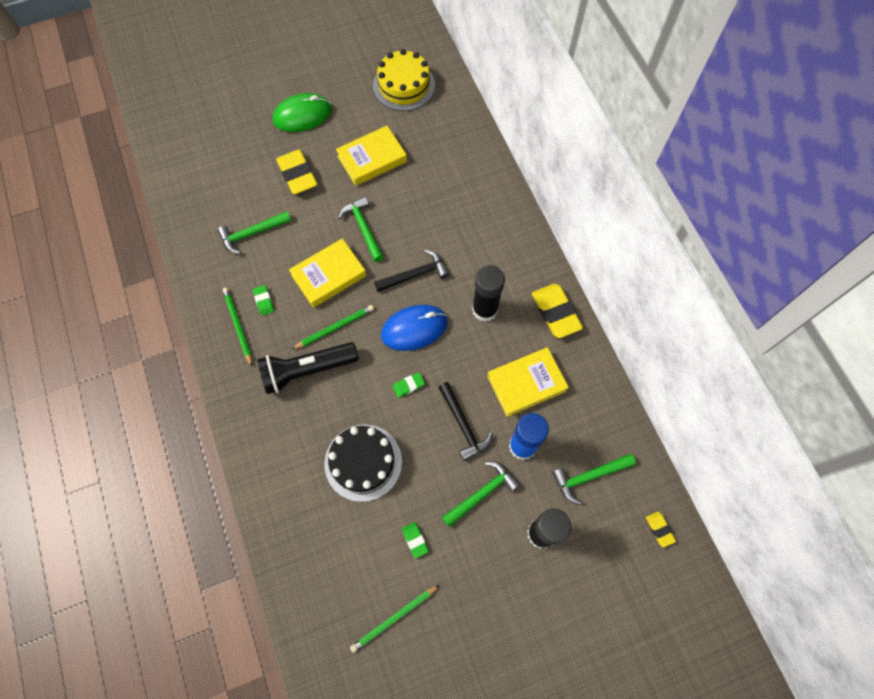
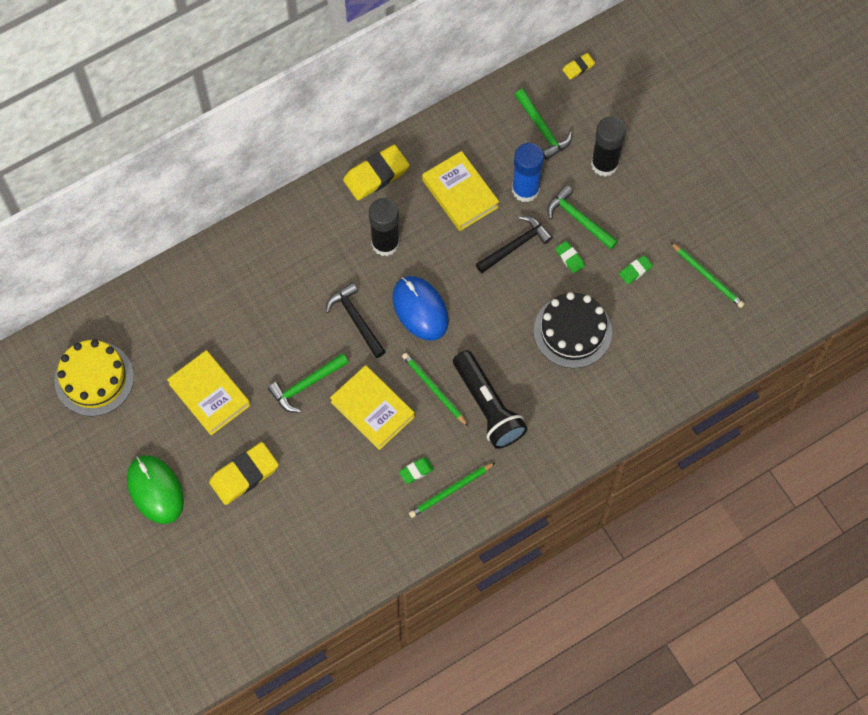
camera: 100 degrees left, 0 degrees up
(252, 234) = (333, 507): green hammer -> none
(408, 385) = (484, 303): green eraser -> green eraser (569, 258)

